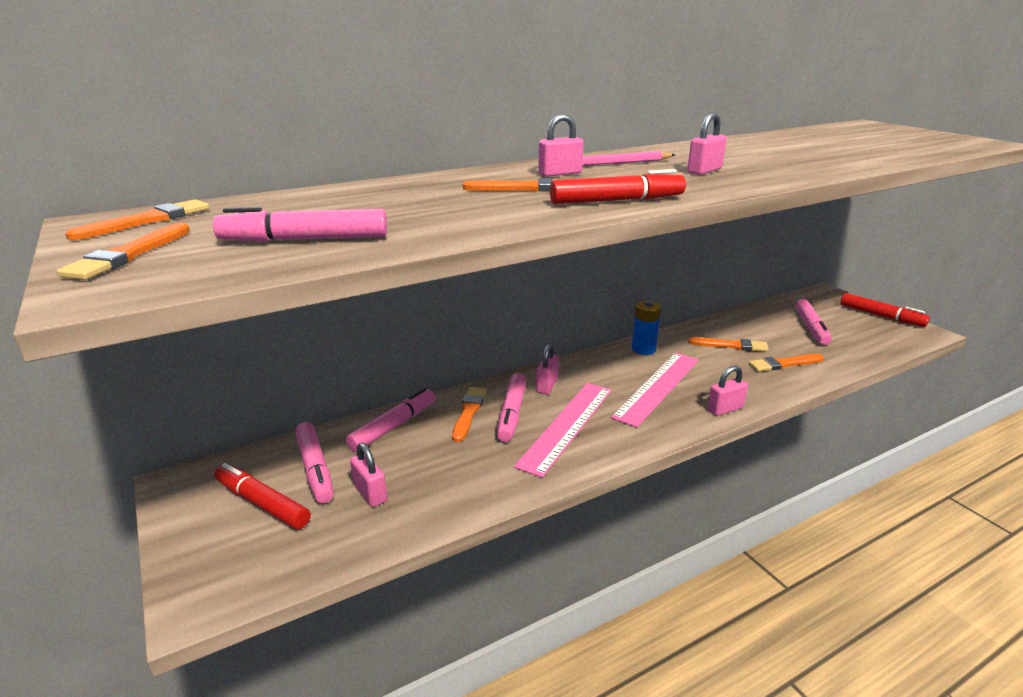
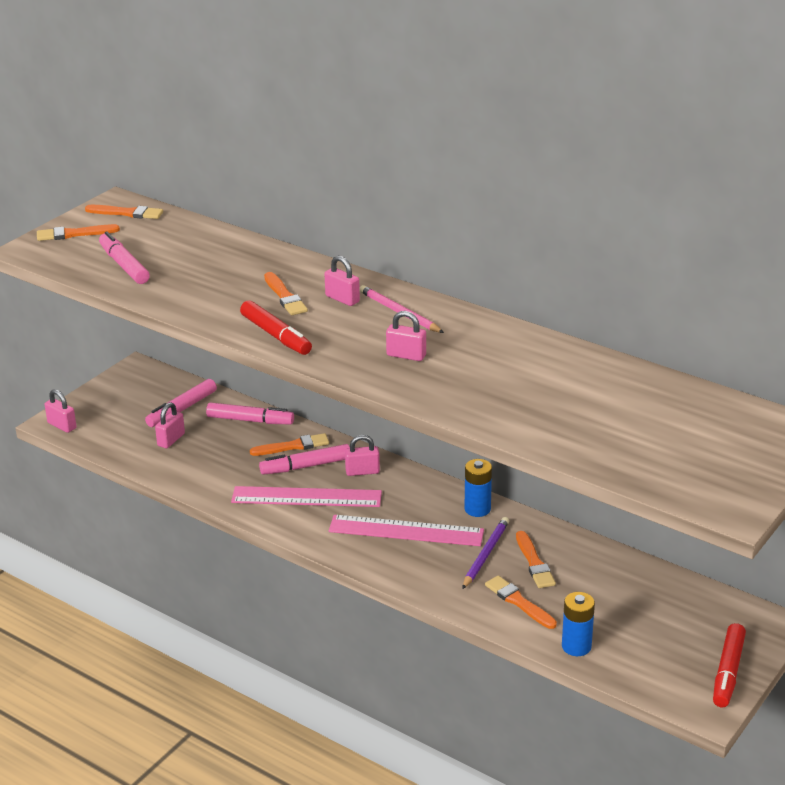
camera: 65 degrees right, 5 degrees up
(262, 503) = (137, 406): red marker -> none
(711, 361) = (485, 554): none -> purple pencil
(725, 409) = (395, 574): pink padlock -> pink padlock (62, 425)
(811, 328) = (635, 616): pink marker -> none
(848, 356) = (576, 646): none -> blue battery

